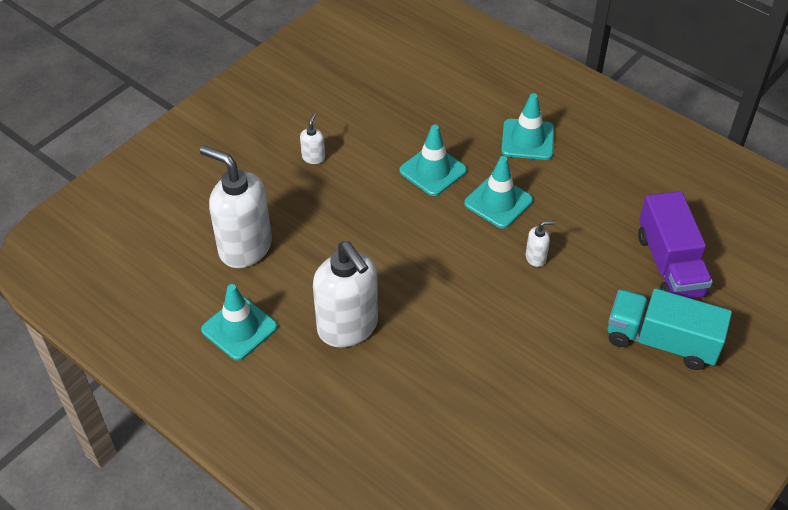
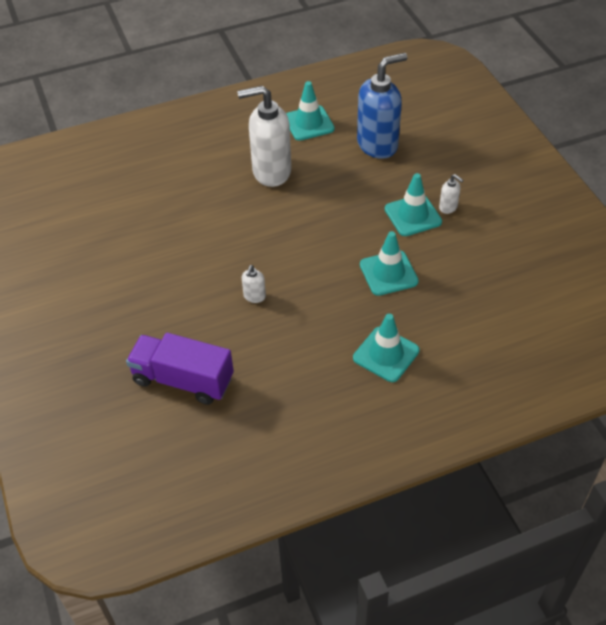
camera: 120 degrees right, 0 degrees up
(244, 247) = (378, 145): white soap dispenser -> blue soap dispenser
(498, 202) = (327, 300): turquoise traffic cone -> turquoise traffic cone (413, 215)
(661, 341) = (124, 333): turquoise truck -> none

